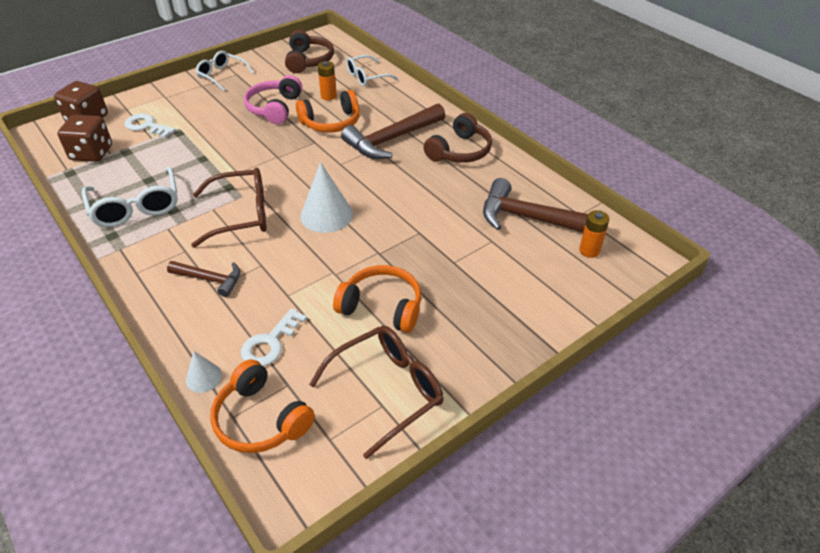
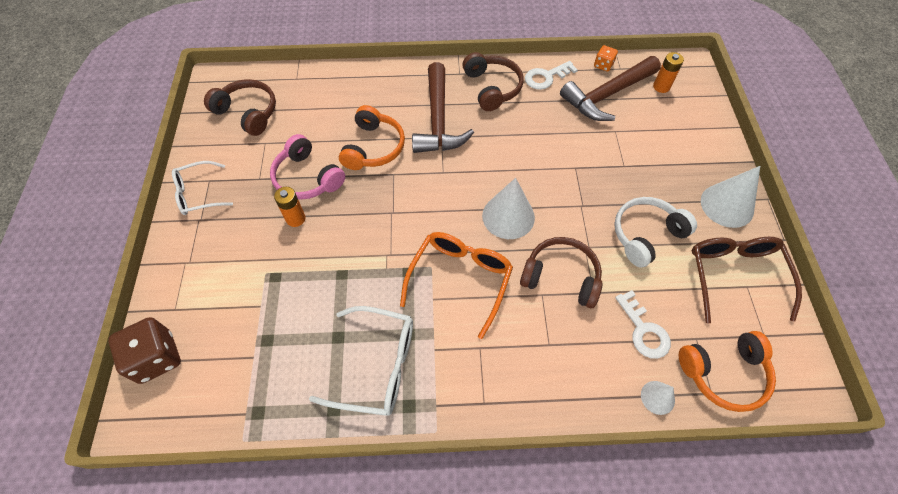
camera: 55 degrees left, 15 degrees up
(92, 153) = (236, 376): brown dice -> none
(146, 126) = (232, 302): white key -> white key (546, 77)
(210, 279) = (536, 342): brown hammer -> none
(241, 215) = (460, 279): brown glasses -> orange glasses
(288, 269) = (561, 277): none -> brown headphones
(328, 96) = (328, 129): orange battery -> orange battery (295, 219)
(366, 77) = (323, 87): white glasses -> none
(382, 306) = (646, 235): orange headphones -> white headphones
(477, 354) = (727, 205): none -> white cone
(569, 202) = (603, 65): none -> orange dice

